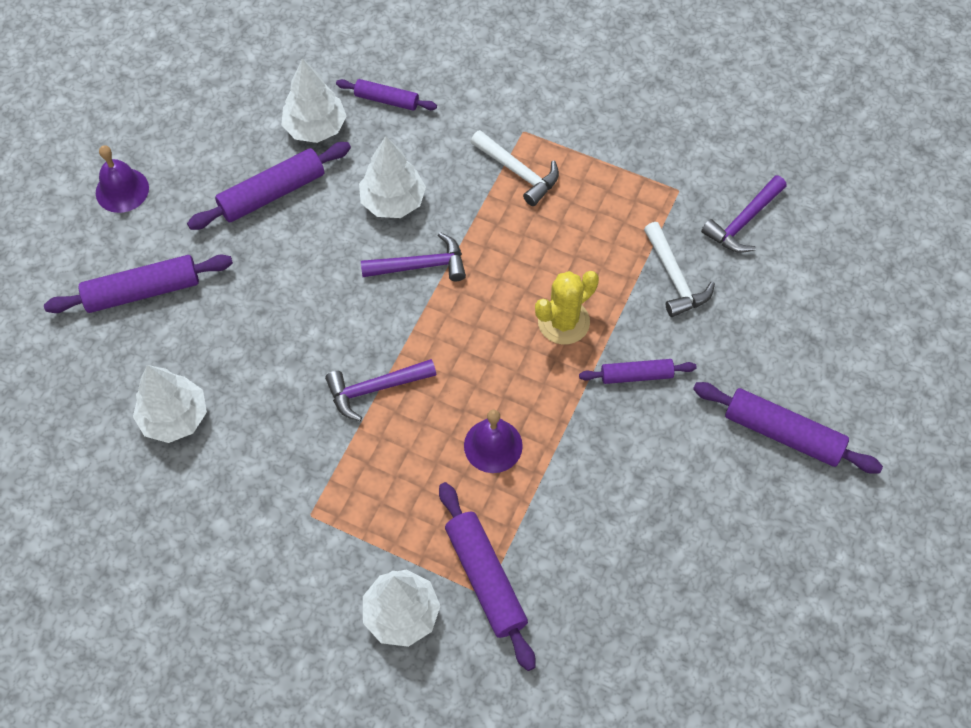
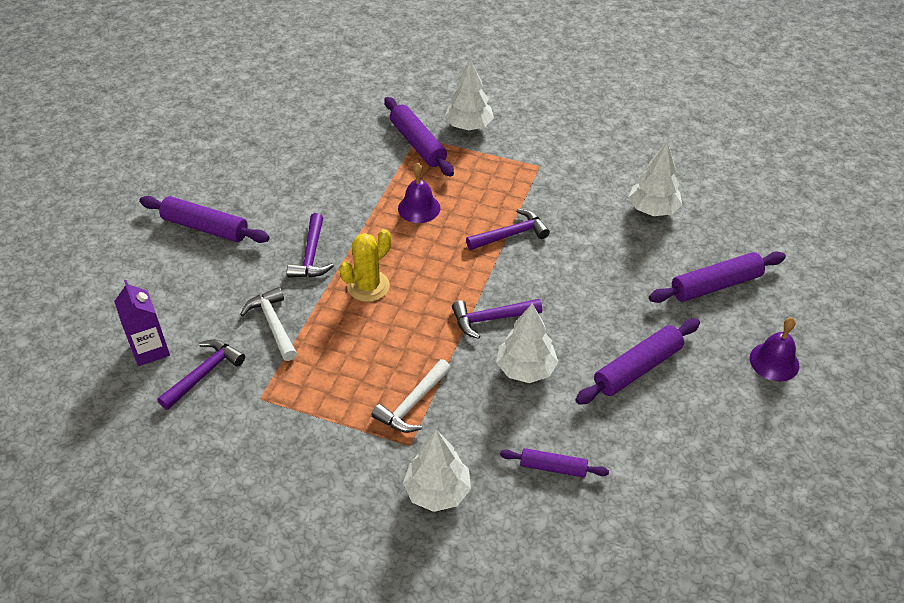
camera: 175 degrees right, 15 degrees down
(315, 127) = (617, 433): white tree -> white tree (437, 491)
(518, 172) = (413, 404): white hammer -> white hammer turned 90 degrees counterclockwise
(636, 375) = (311, 255): purple rolling pin -> purple hammer
(810, 255) = (150, 349): none -> purple carton

